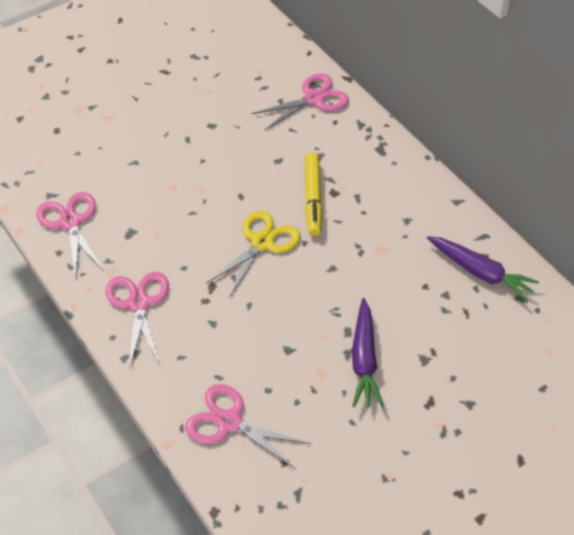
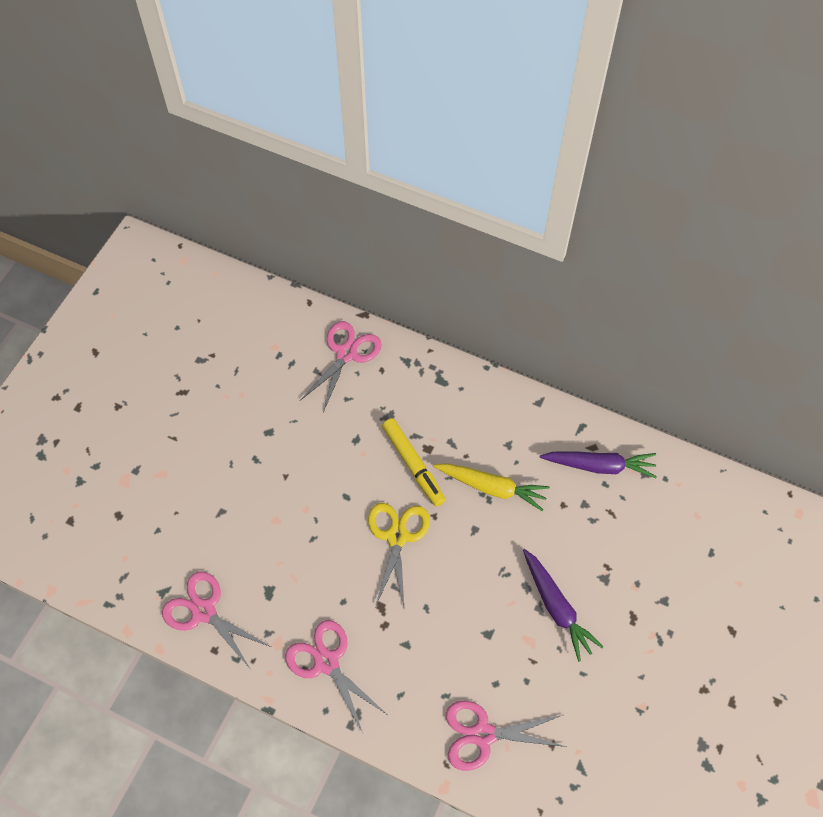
camera: 30 degrees left, 10 degrees up
(369, 244) = (491, 487): none -> yellow carrot

